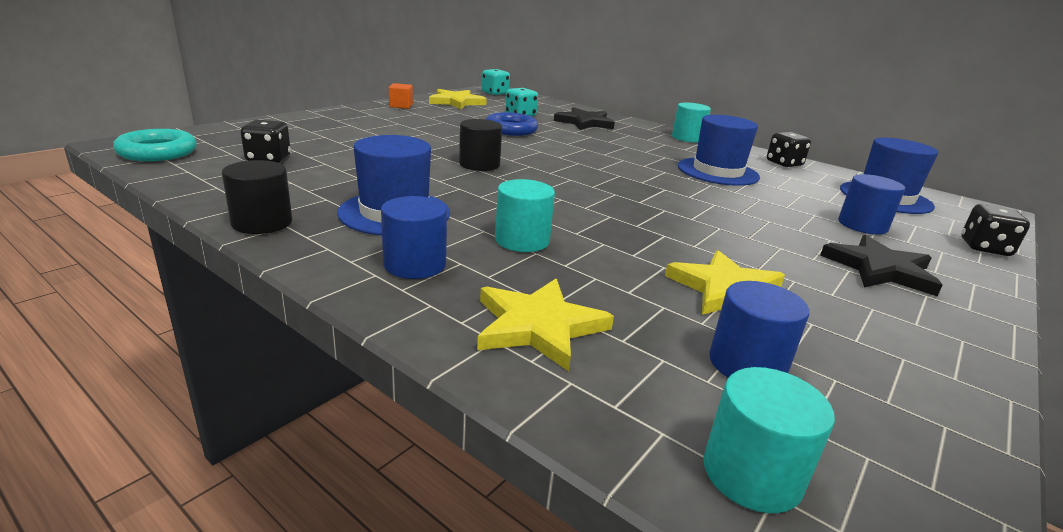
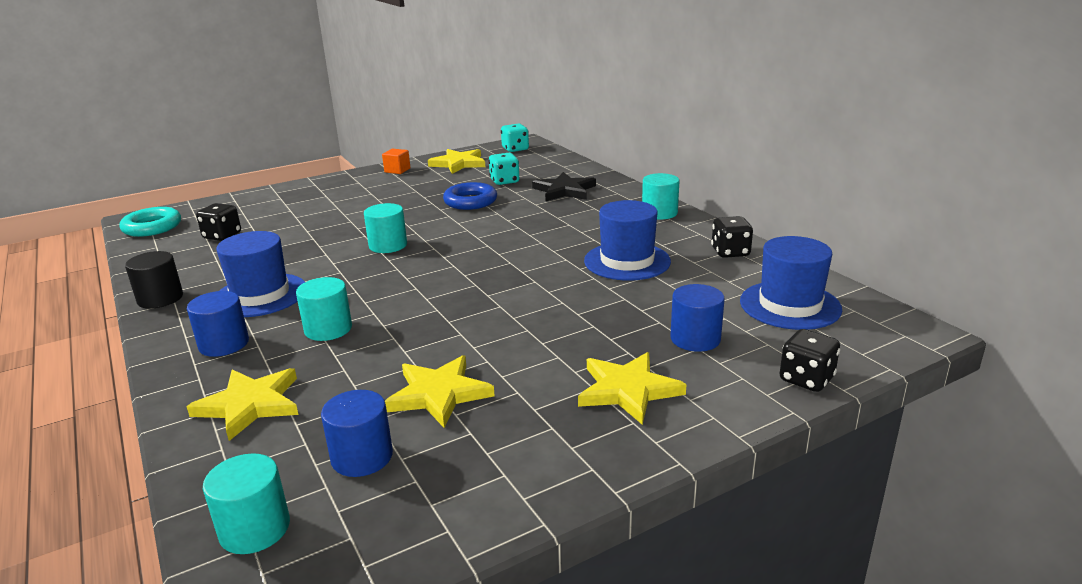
camera: 25 degrees right, 0 degrees up
(479, 164) = (388, 245): black cylinder -> turquoise cylinder
(880, 269) = (628, 390): black star -> yellow star

